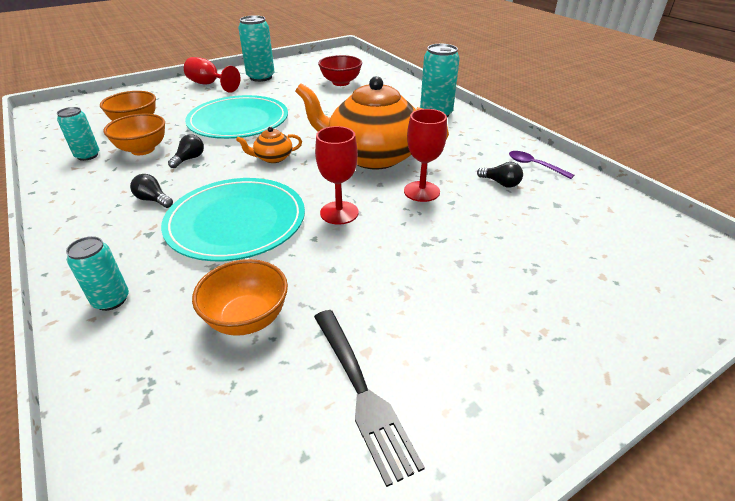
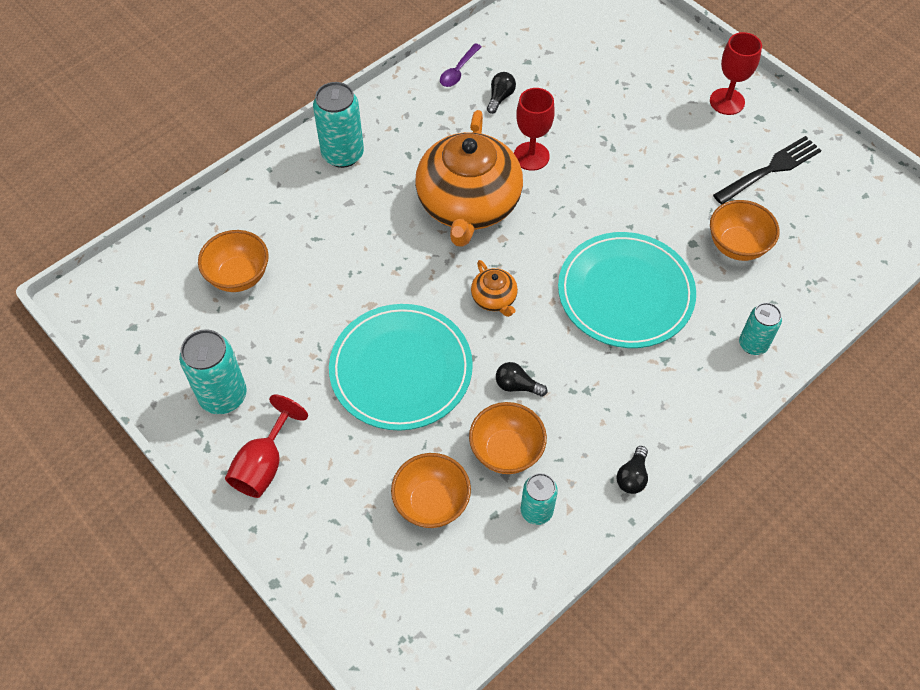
camera: 100 degrees left, 20 degrees up
(153, 200) = (610, 383): black light bulb -> black light bulb (632, 476)
(339, 213) = (586, 215): red goblet -> red goblet (727, 101)
(341, 82) = (239, 276): red bowl -> orange bowl

